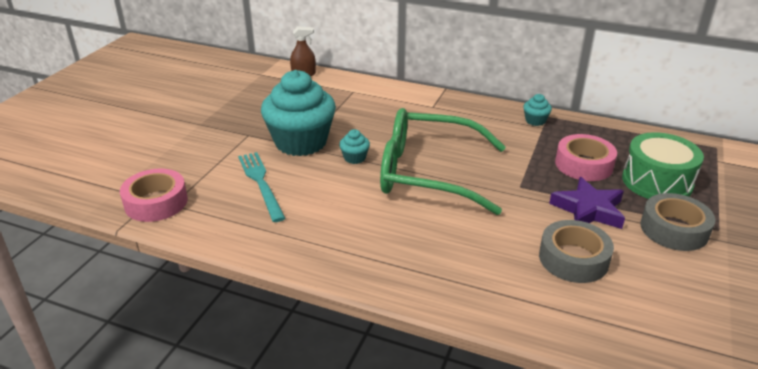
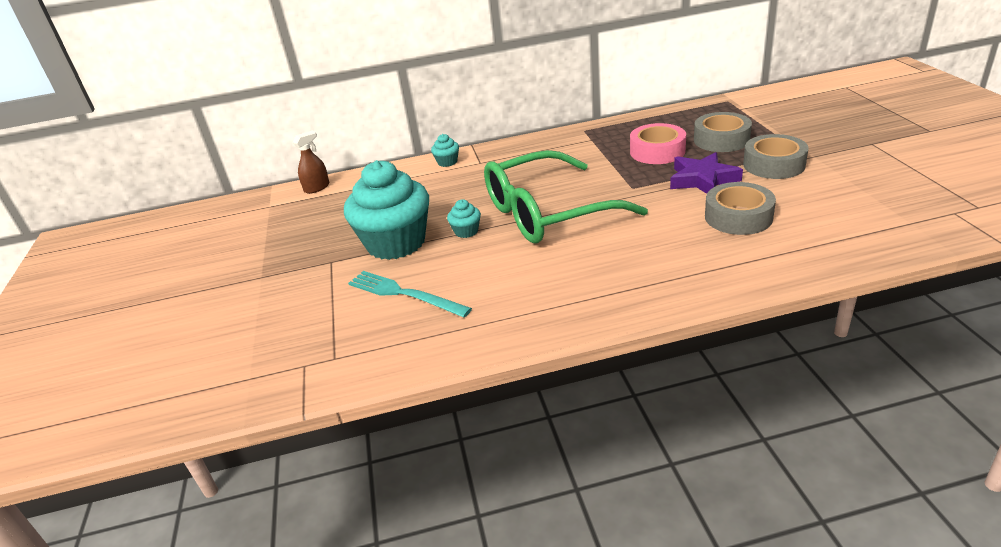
camera: 30 degrees left, 0 degrees up
(156, 202) = (313, 366): pink tape -> none
(535, 121) = (579, 137): turquoise cupcake -> turquoise cupcake (447, 162)
(657, 182) = (721, 140): green drum -> grey tape

